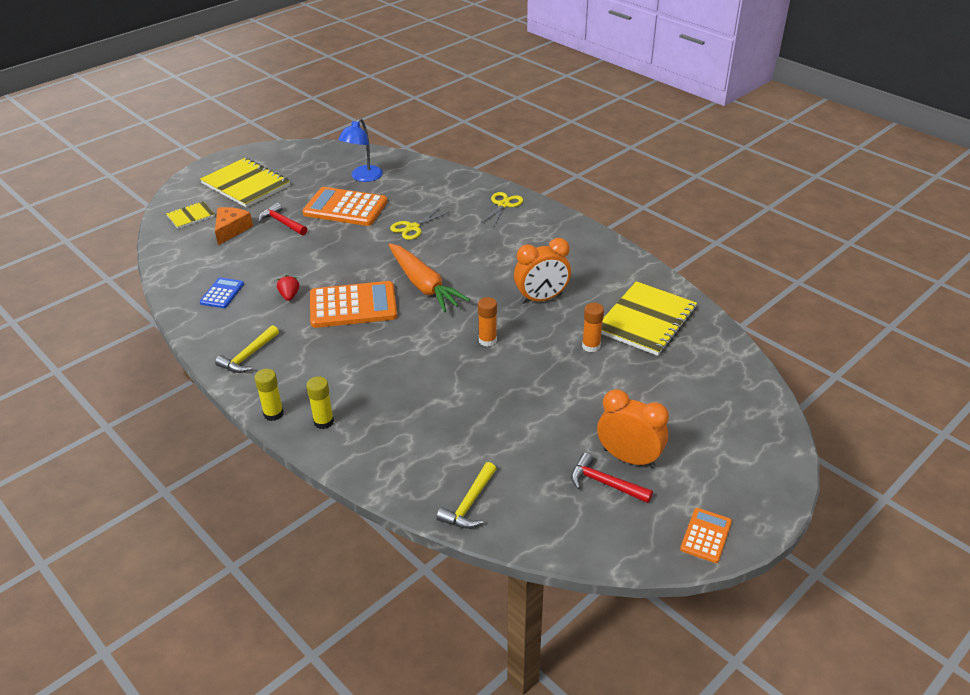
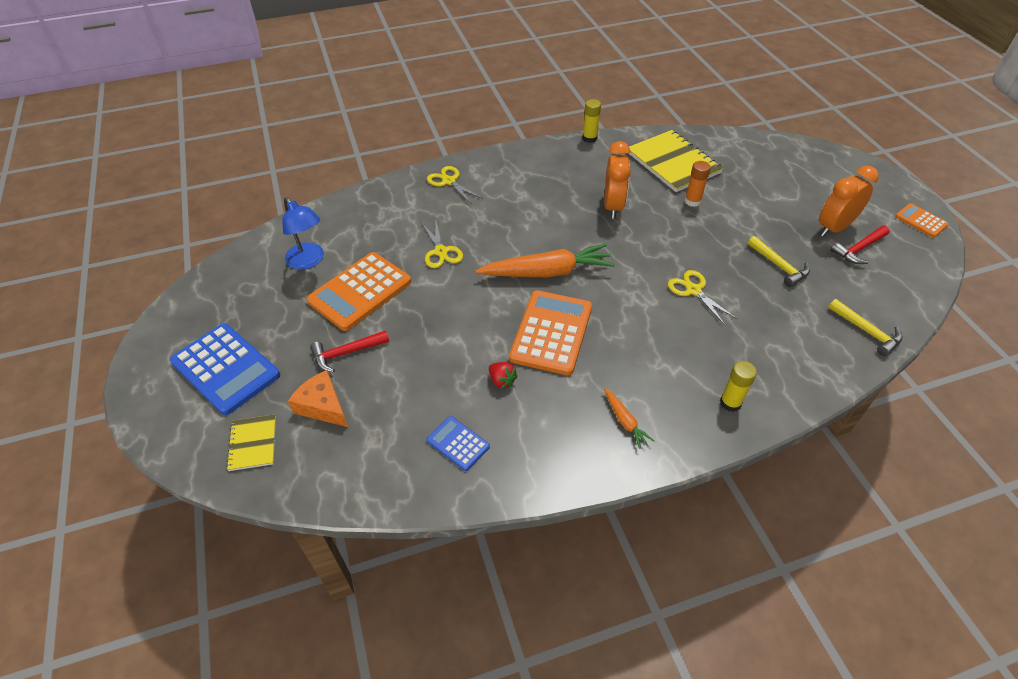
camera: 65 degrees left, 10 degrees up
(246, 184) = (225, 369): yellow notebook -> blue calculator
(248, 356) = (595, 442): yellow hammer -> yellow hammer (779, 266)
(273, 414) = (703, 441): yellow glue stick -> yellow glue stick (589, 138)
(276, 366) = (625, 421): none -> orange carrot
(289, 296) = (502, 381): red strawberry -> red strawberry turned 150 degrees counterclockwise
(455, 373) = (693, 290): none -> yellow scissors
(487, 340) = (656, 256): orange glue stick -> none

